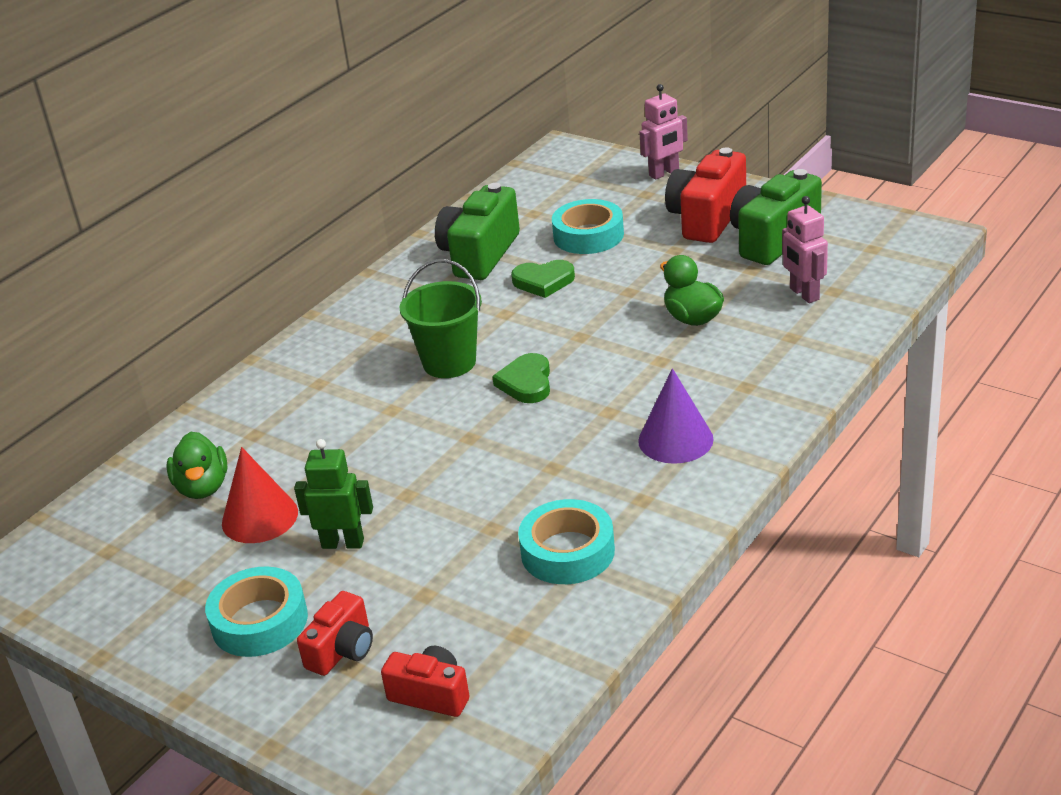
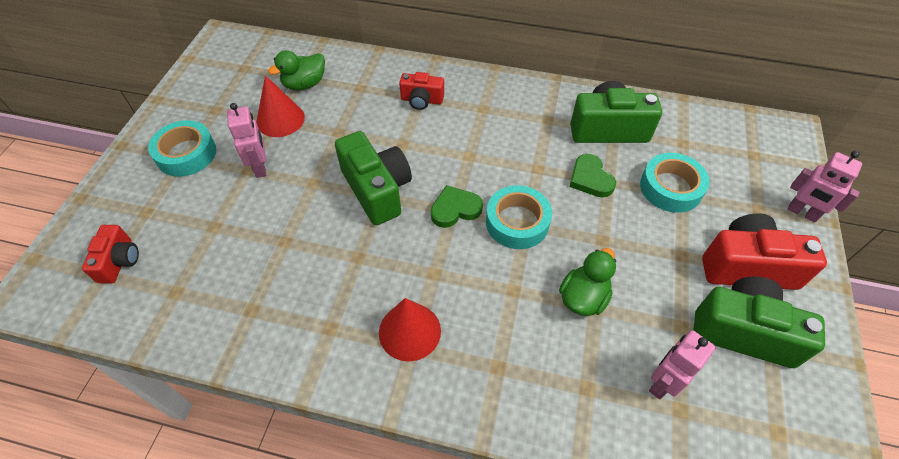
camera: 65 degrees right, 20 degrees up
(342, 650) = (161, 202): red camera -> red camera (421, 100)
(343, 543) = (260, 167): green robot -> pink robot
(449, 362) = (465, 156): green bucket -> none
(456, 440) = (377, 190): none -> green camera
(567, 552) = (263, 296): turquoise tape -> turquoise tape (517, 222)
(675, 440) = (409, 331): purple cone -> red cone

